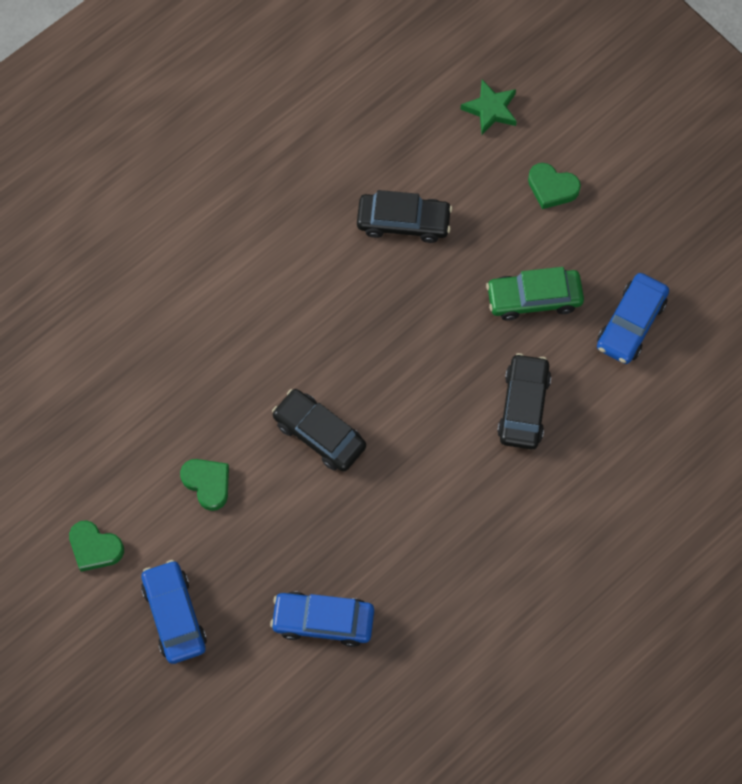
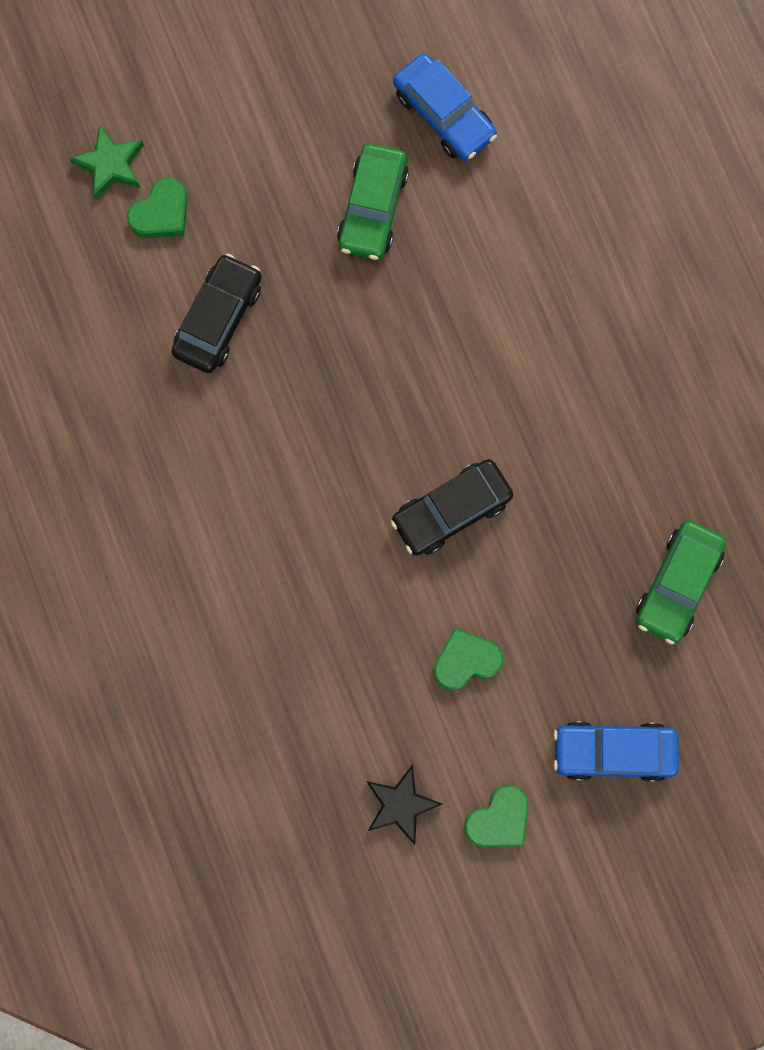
camera: 70 degrees left, 10 degrees up
(83, 473) = (400, 805): none -> black star
(323, 621) = (677, 584): blue car -> green car
(523, 406) = (500, 269): black car -> none
(552, 188) = (241, 135): green heart -> green heart (161, 213)

